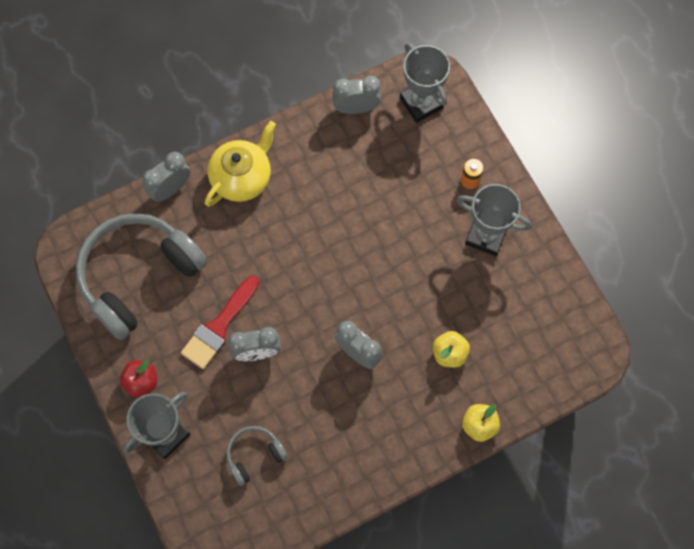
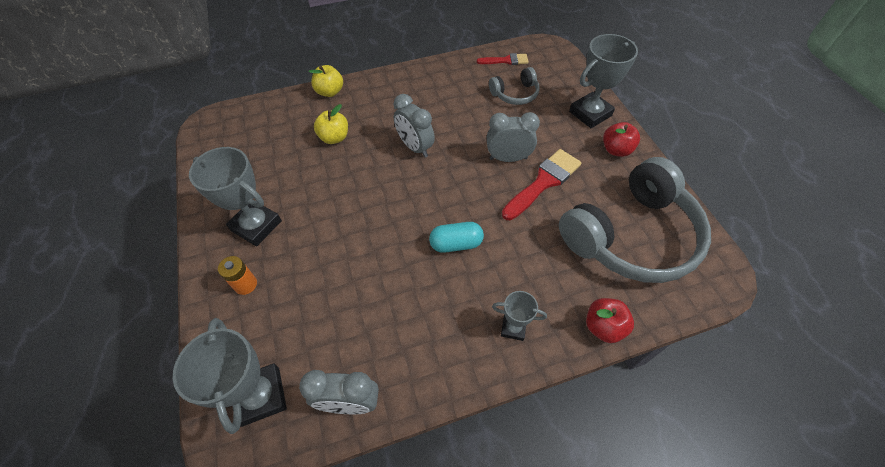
camera: 170 degrees left, 15 degrees down
(170, 189) = (603, 327): grey clock -> red apple
(242, 177) = (513, 328): yellow teapot -> grey trophy
(270, 519) = (506, 60): none -> red brush
(298, 244) = (456, 244): none -> turquoise capsule

